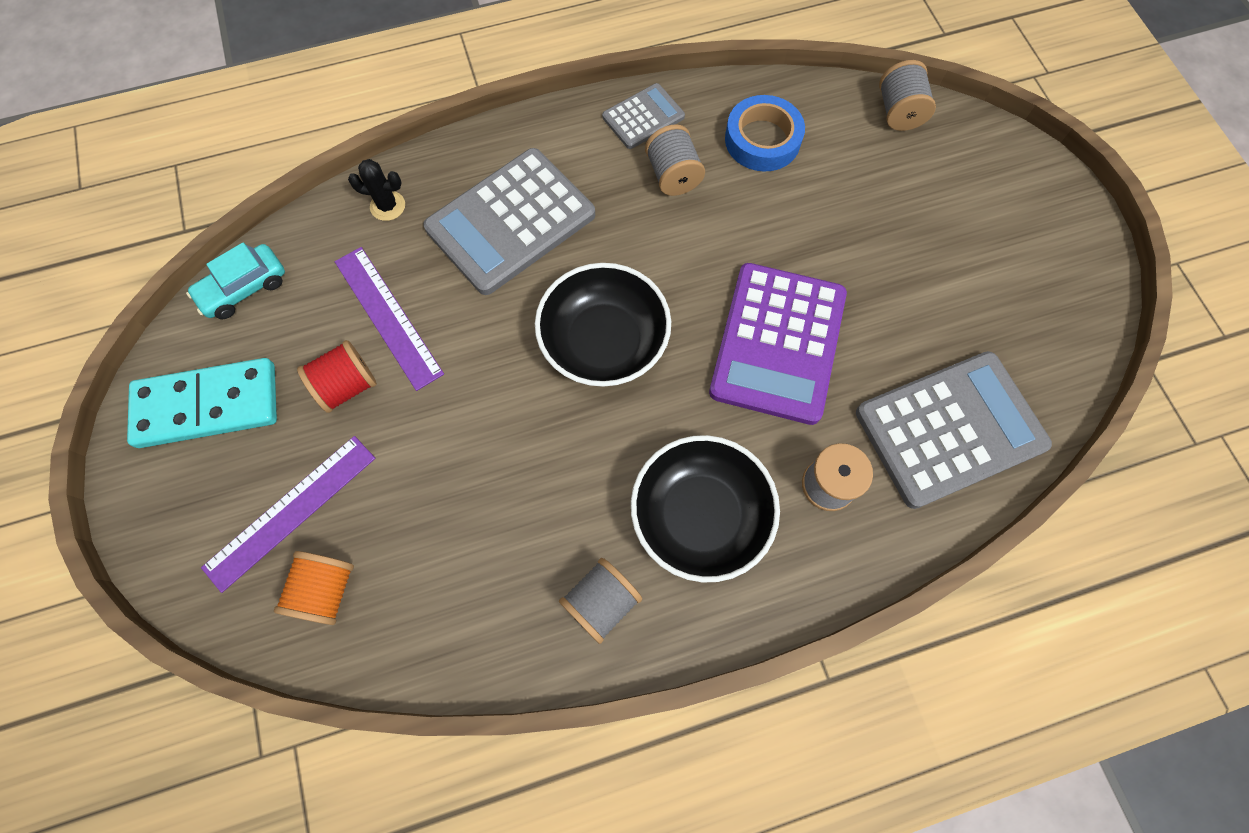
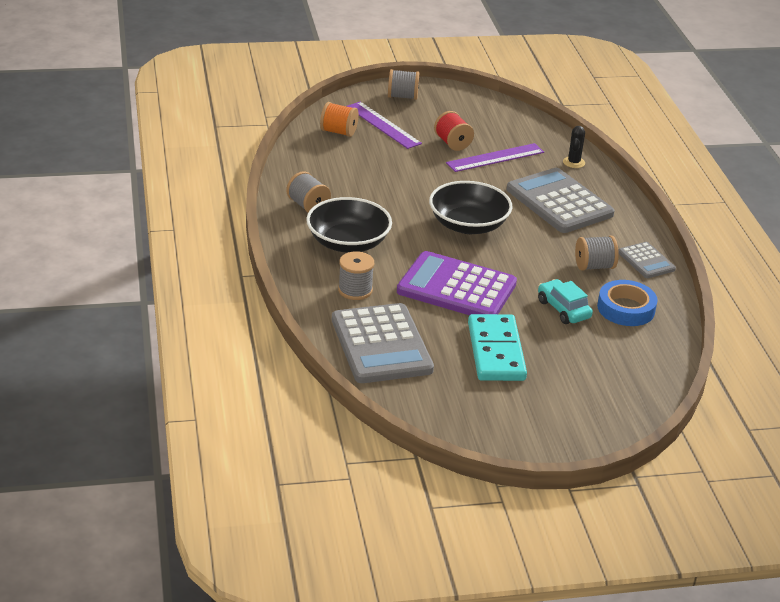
camera: 95 degrees right, 35 degrees down
(208, 406) = (448, 106): turquoise domino -> turquoise domino (495, 351)
(244, 288) = (519, 117): turquoise car -> turquoise car (563, 309)
(898, 112) = (654, 378): grey spool -> grey spool (402, 97)

